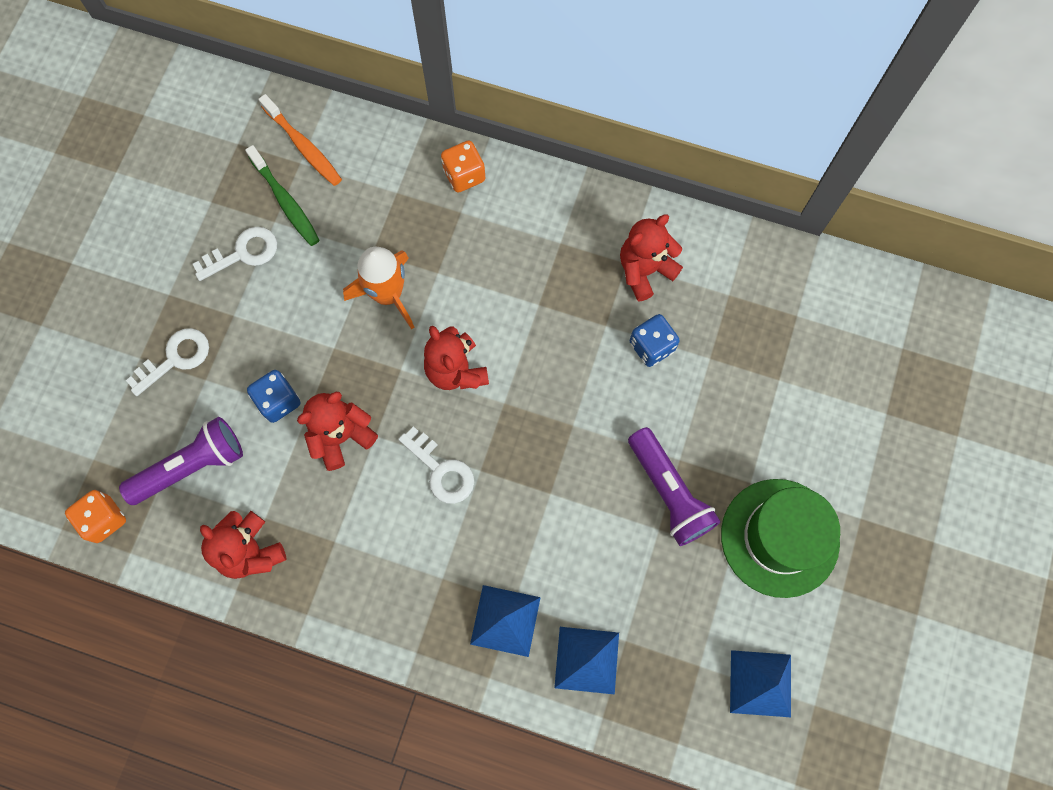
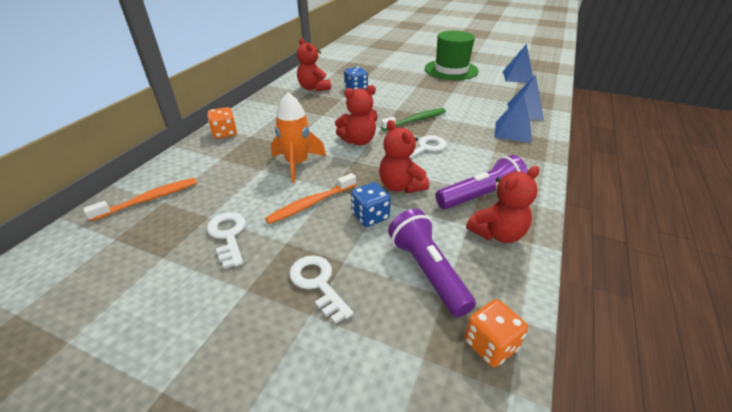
camera: 85 degrees left, 35 degrees down
(285, 201) = (193, 210): green toothbrush -> green toothbrush (415, 120)
(301, 329) = (311, 203): none -> orange toothbrush
(669, 492) = (432, 89): purple flashlight -> purple flashlight (480, 196)

